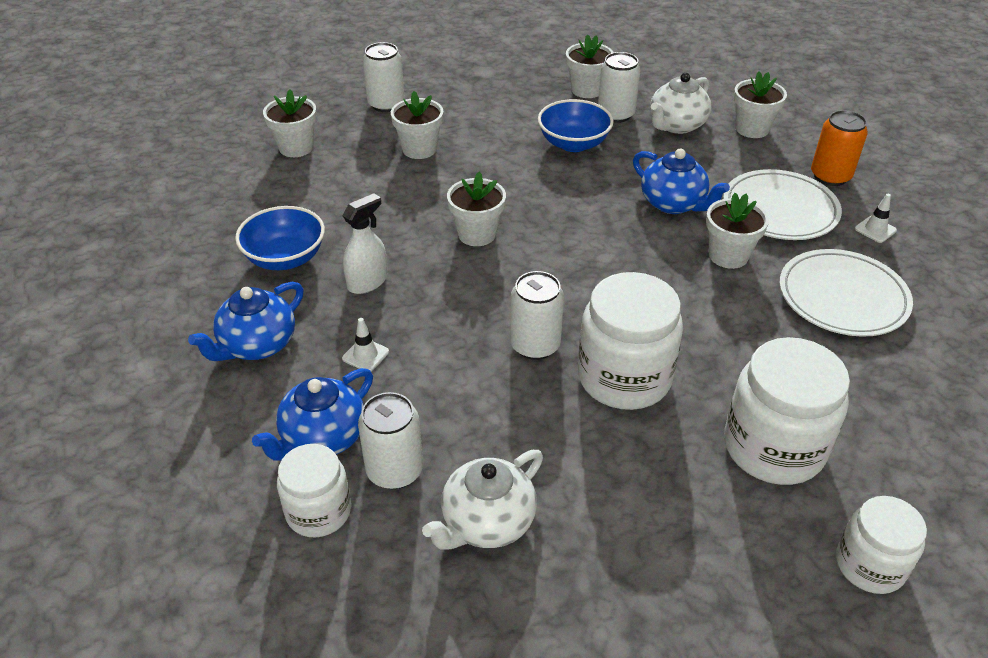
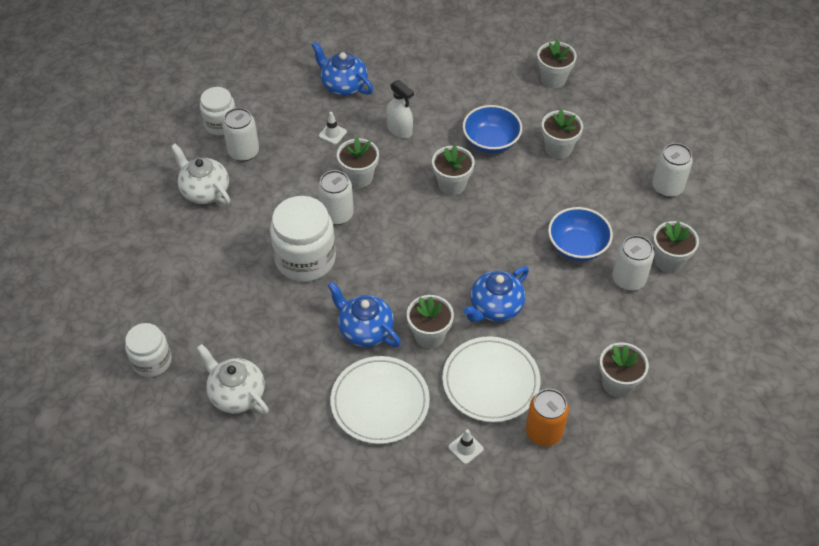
camera: 90 degrees right, 10 degrees up
(285, 258) = (423, 88): blue bowl -> blue bowl (491, 142)
(323, 438) = (269, 121): blue teapot -> blue teapot (365, 330)
(386, 104) = (622, 125): white can -> white can (667, 187)
(460, 323) = (359, 177): none -> white flower pot
(676, 125) = (616, 324): white teapot -> white teapot (236, 394)
(773, 447) = (241, 330): white jar -> none

